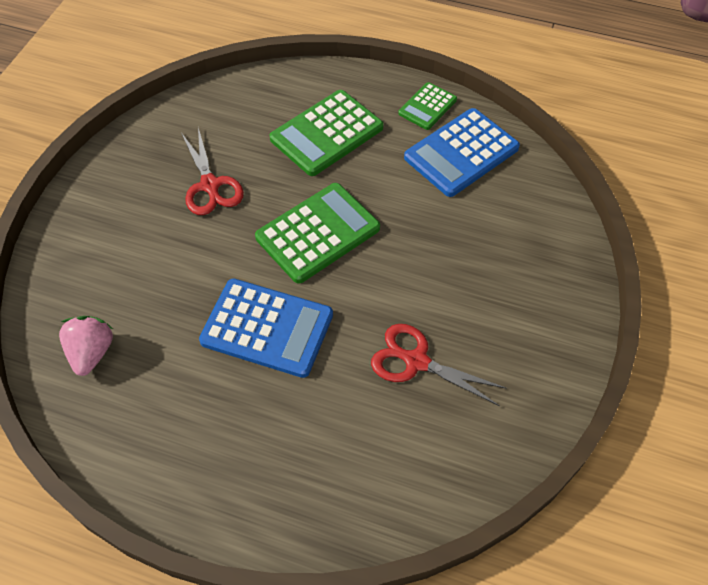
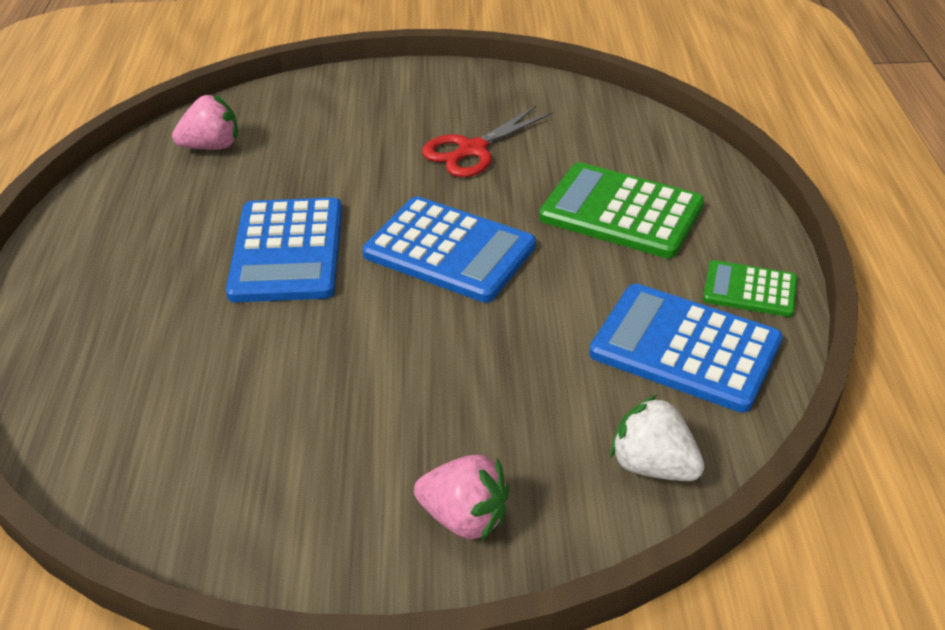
camera: 70 degrees right, 15 degrees down
(318, 233) = (449, 250): green calculator -> blue calculator
(416, 361) = (285, 392): red scissors -> none
(541, 200) = (653, 465): none -> white strawberry
(550, 294) = (464, 517): none -> pink strawberry

